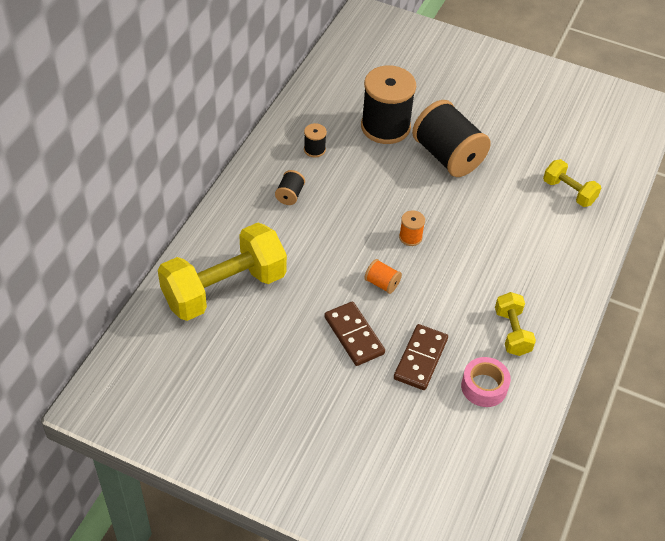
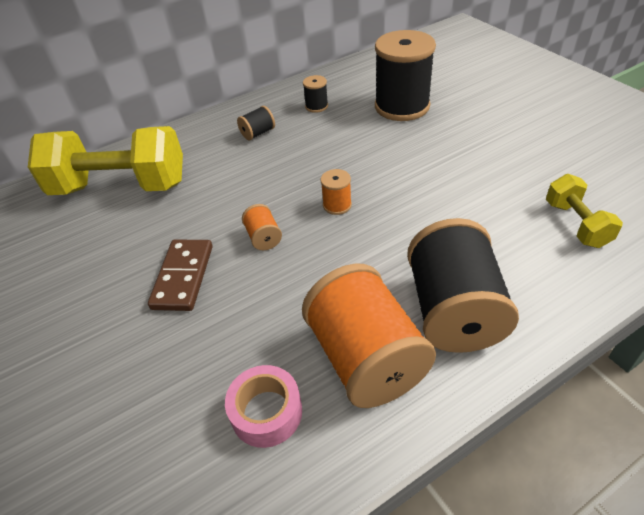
camera: 40 degrees right, 5 degrees down
(420, 359) = (225, 336): brown domino -> none
(448, 156) = (446, 146): black spool -> black spool (454, 311)
(512, 332) = (365, 358): yellow dumbbell -> orange spool

